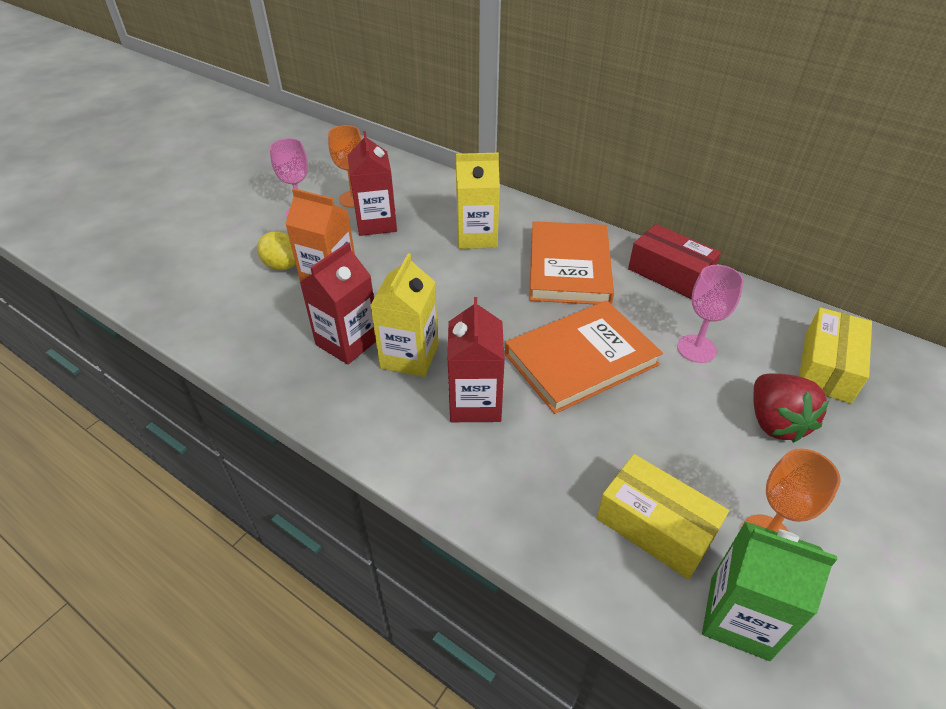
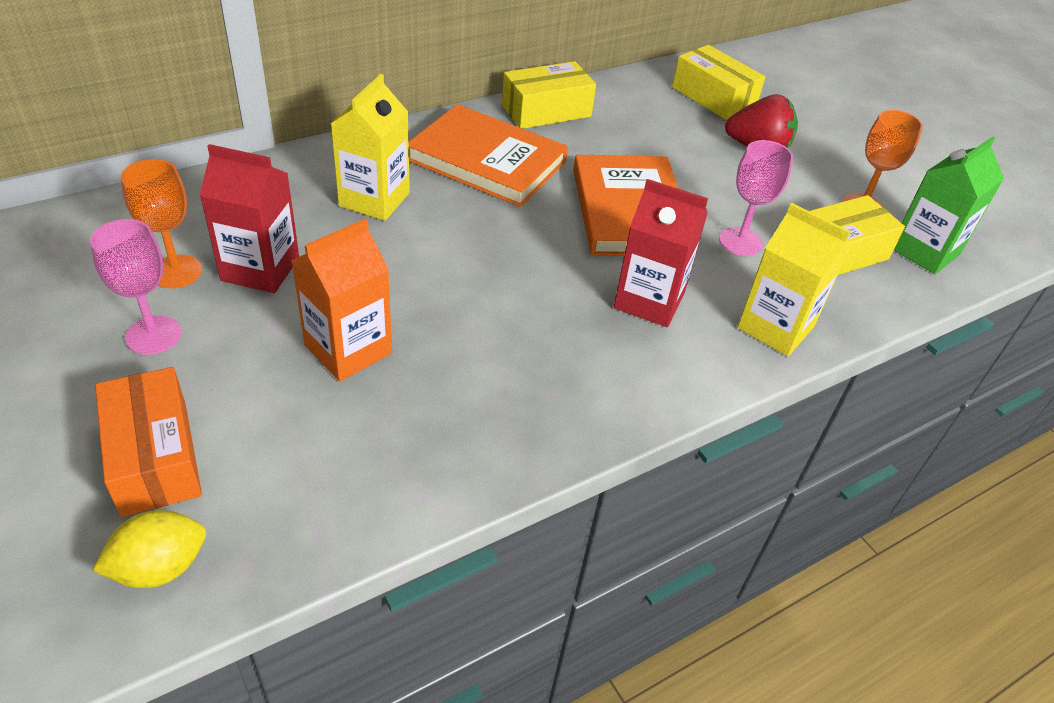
camera: 70 degrees left, 0 degrees up
(217, 249) = (154, 457): none -> orange box
(282, 265) = (272, 390): yellow lemon -> yellow lemon (160, 567)
(347, 342) = (489, 368): red carton -> none
(409, 356) = (550, 324): yellow carton -> yellow carton (775, 327)
(669, 274) = (546, 111): red box -> yellow box
(696, 349) = (655, 144): pink goblet -> pink goblet (740, 241)

